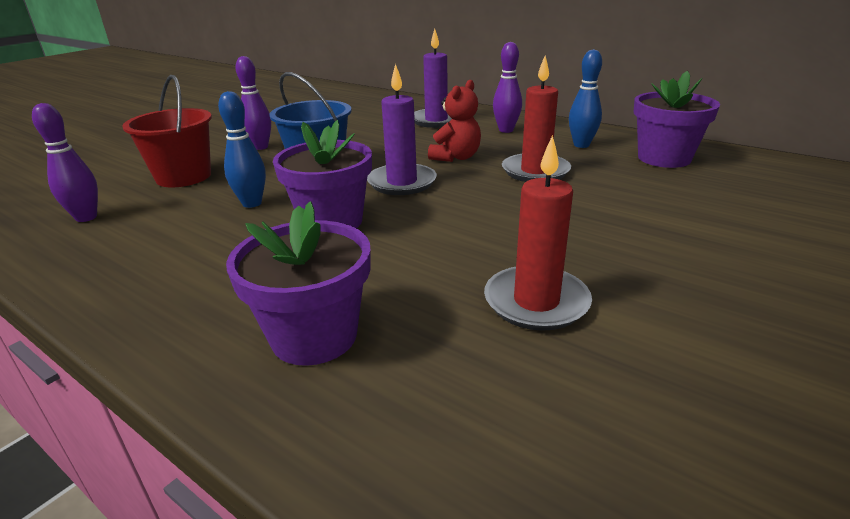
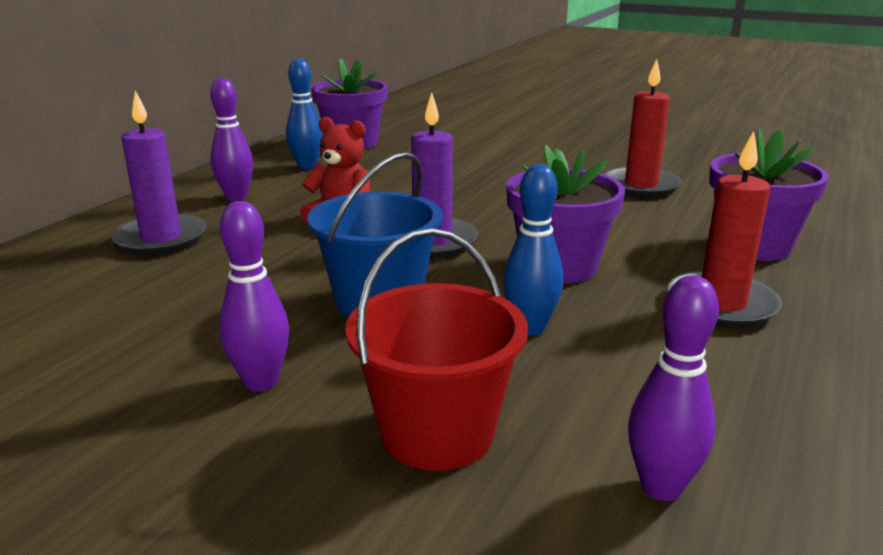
camera: 100 degrees left, 5 degrees down
(535, 171) = (389, 184): red candle -> red candle (721, 304)

